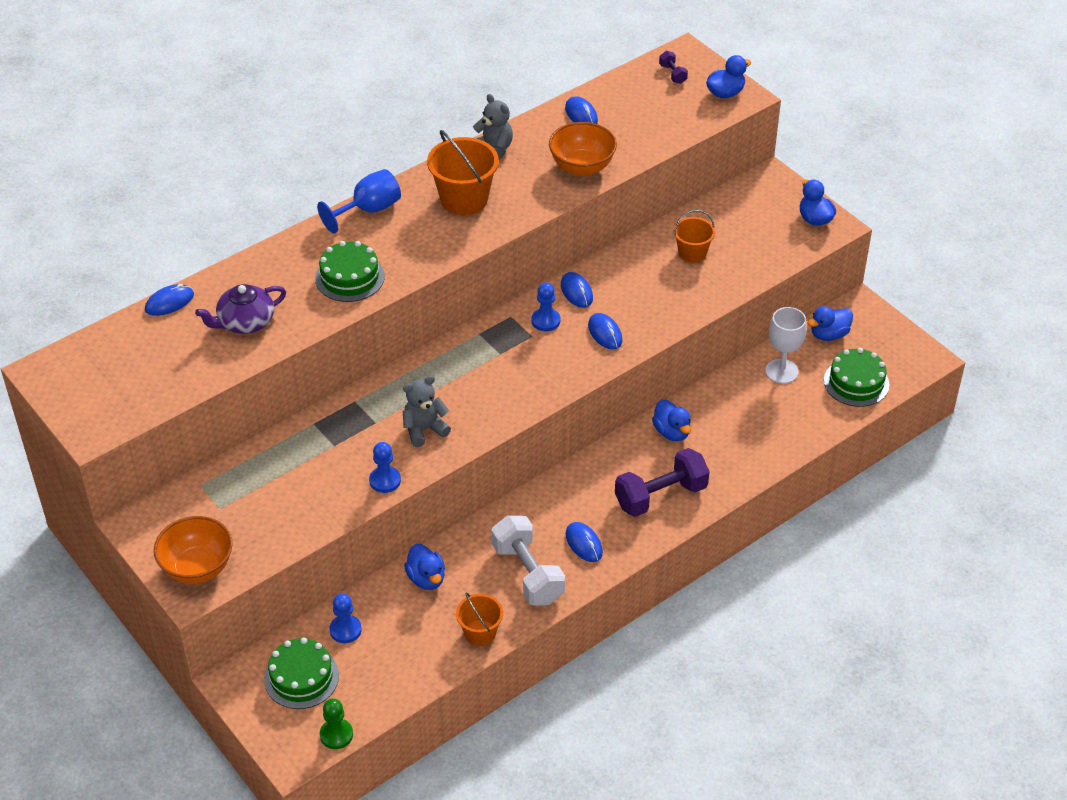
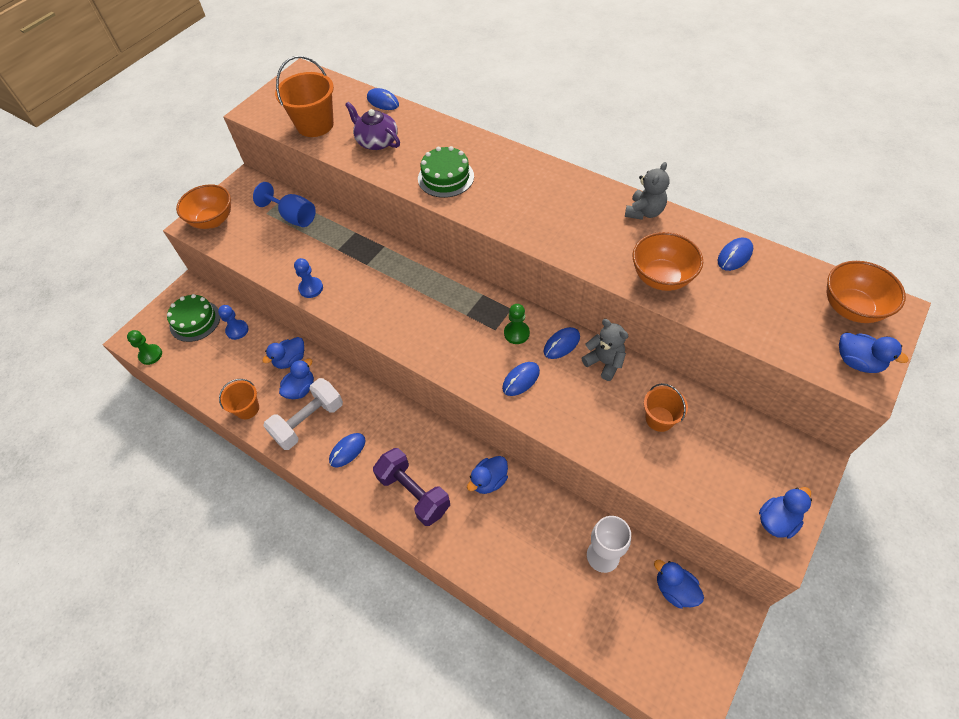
camera: 75 degrees right, 10 degrees up
(368, 210) = (526, 163): blue goblet -> blue goblet (293, 217)
(424, 429) = (368, 294): grey teddy bear -> grey teddy bear (604, 362)
(464, 199) = (571, 213): orange bucket -> orange bucket (315, 125)
(476, 574) = (300, 389): none -> blue duck
(545, 321) = (516, 333): blue pawn -> green pawn
(672, 74) = (851, 308): purple dumbbell -> orange bowl
(856, 382) = (621, 634): green cake -> none

